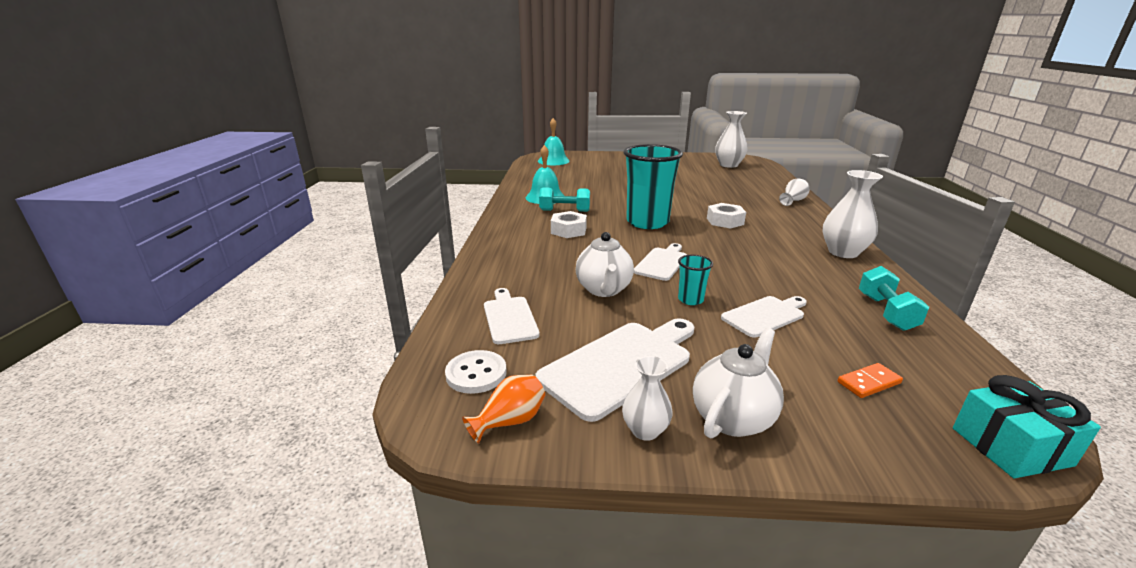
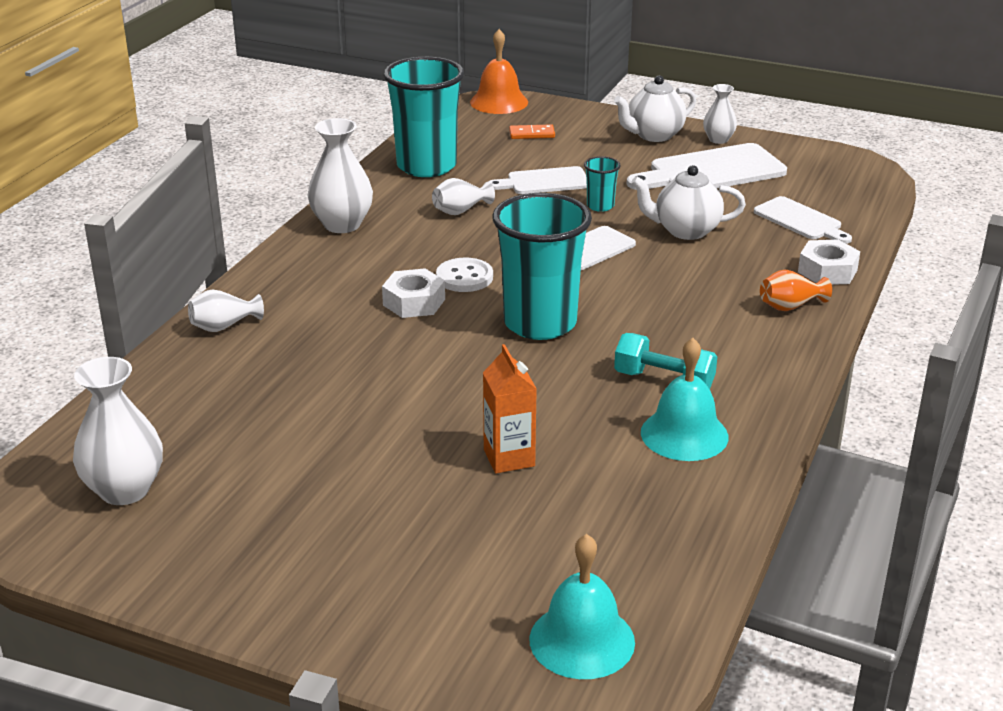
camera: 160 degrees left, 5 degrees up
(476, 373) = (835, 184): white button -> white button (464, 277)
(509, 318) = (800, 220): white cutting board -> white cutting board turned 45 degrees counterclockwise
(509, 421) = (810, 157): orange vase -> orange vase (790, 306)
(568, 230) = (681, 329): white nut -> white nut (827, 271)
(604, 290) = (685, 231): white teapot -> white teapot turned 105 degrees counterclockwise
(611, 184) = (509, 458): none -> orange carton
(787, 276) = (460, 211): none -> white vase
(886, 312) = (426, 166): turquoise dumbbell -> turquoise cup
(1011, 446) = (499, 102): turquoise gift -> orange bell

